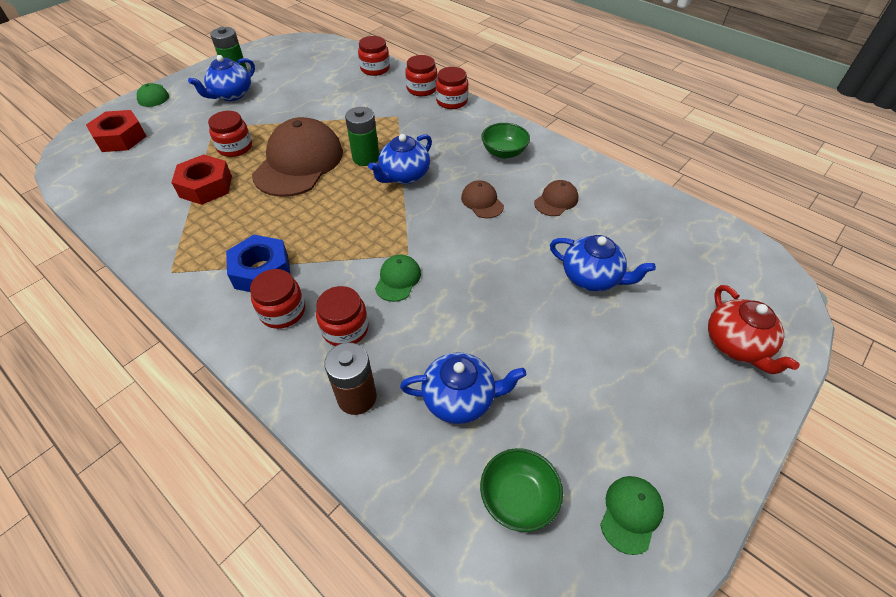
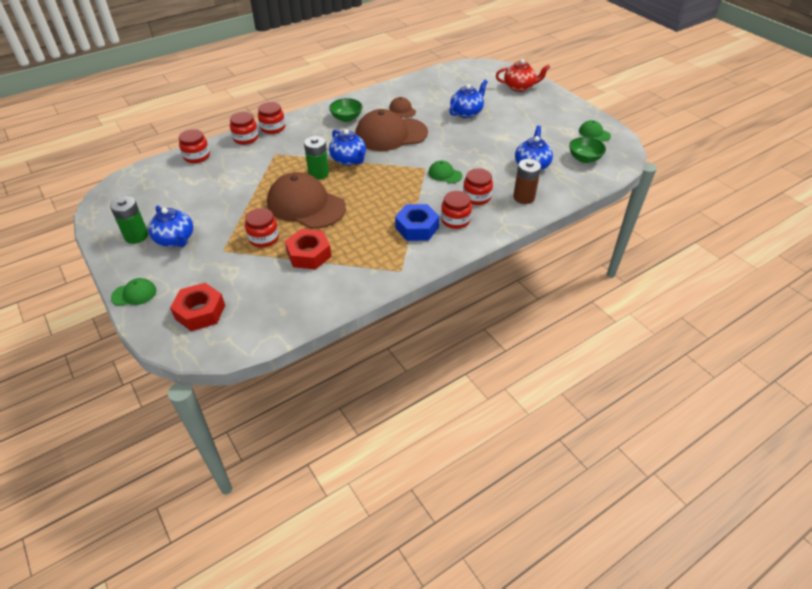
camera: 75 degrees left, 5 degrees down
(482, 202) = (391, 134): brown cap -> brown cap, size x2.25

